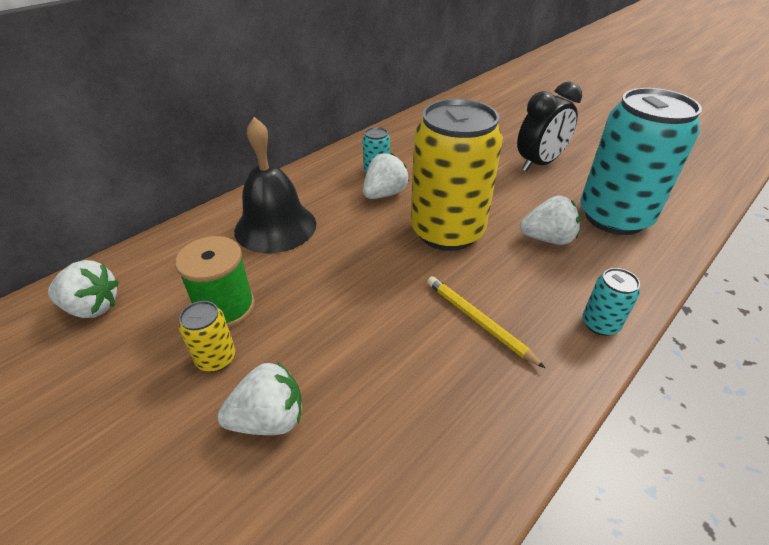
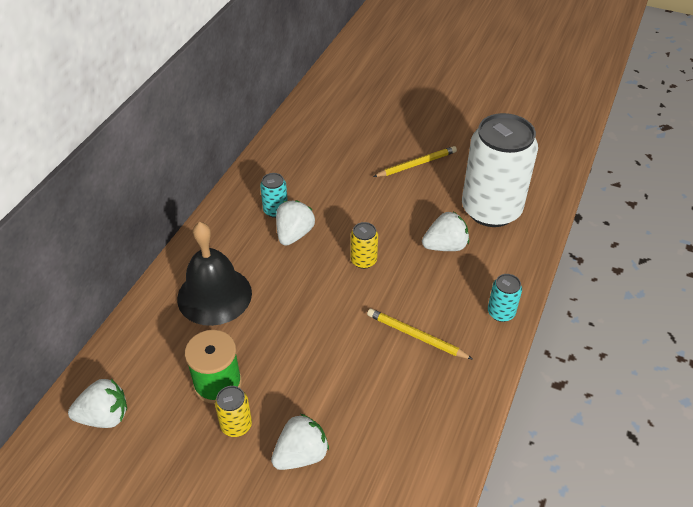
camera: 20 degrees left, 5 degrees up
(447, 231) = (363, 260): yellow can -> yellow can, size x0.41
(539, 164) = (416, 164): black clock -> yellow pencil
(614, 217) = (491, 210): turquoise can -> white can

